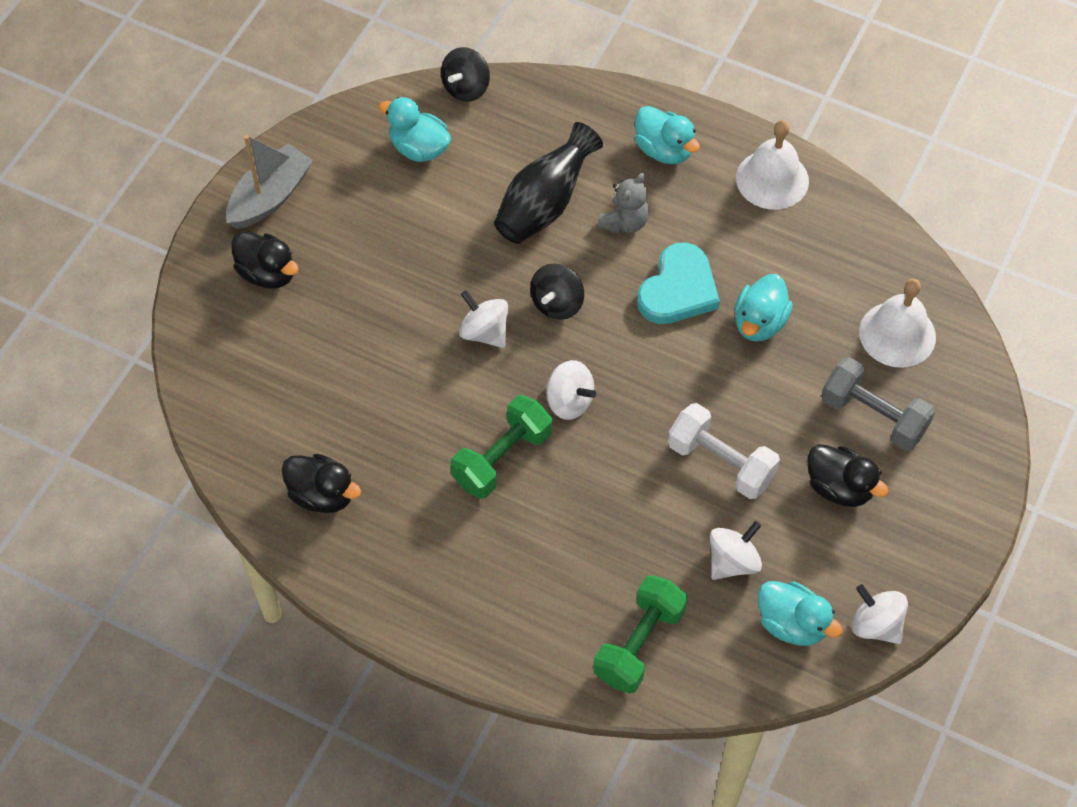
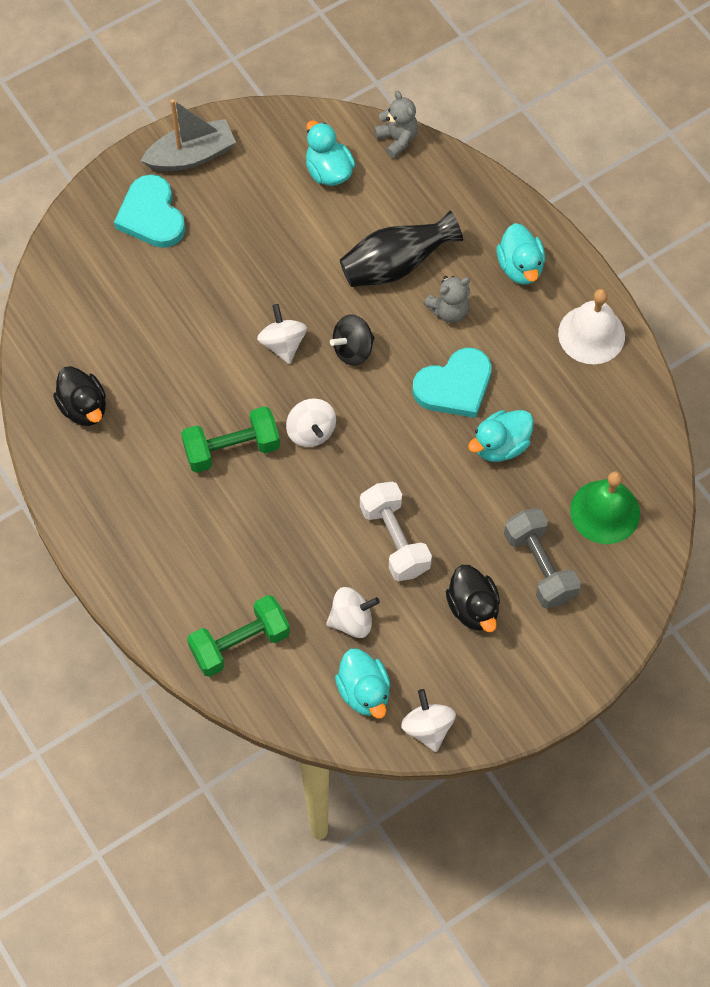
camera: 30 degrees right, 5 degrees up
(267, 273) = (151, 216): black duck -> turquoise heart
(466, 88) = (397, 139): black spinning top -> grey teddy bear
(897, 334) = (605, 511): white bell -> green bell

